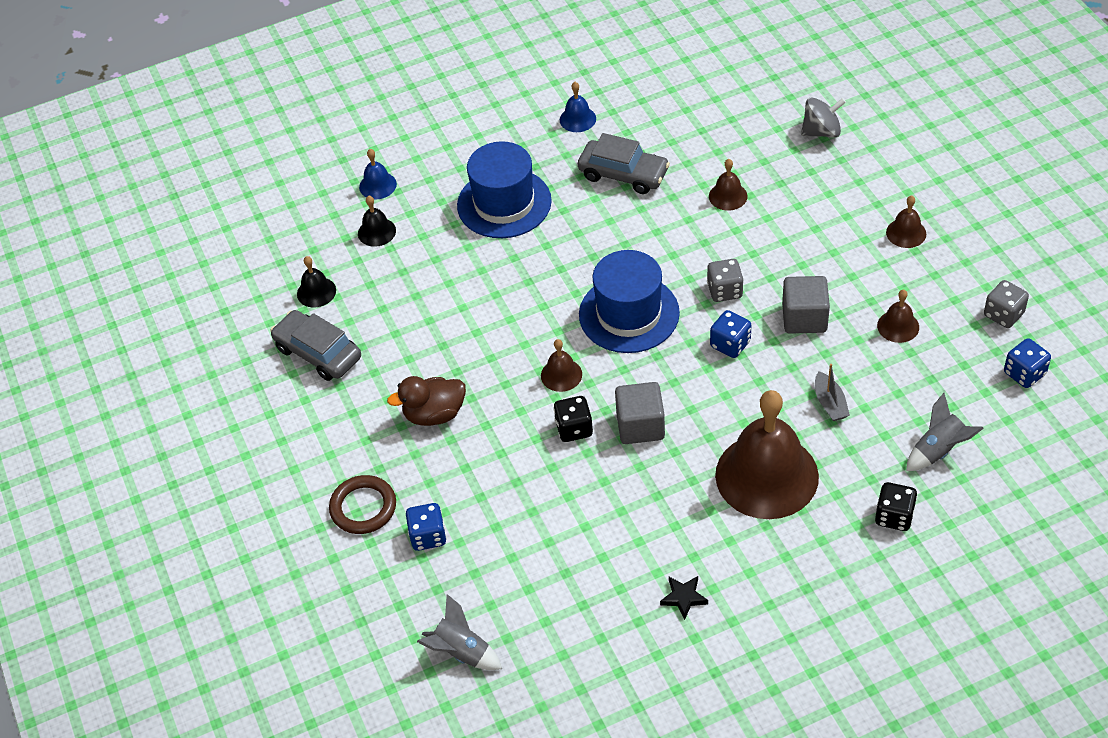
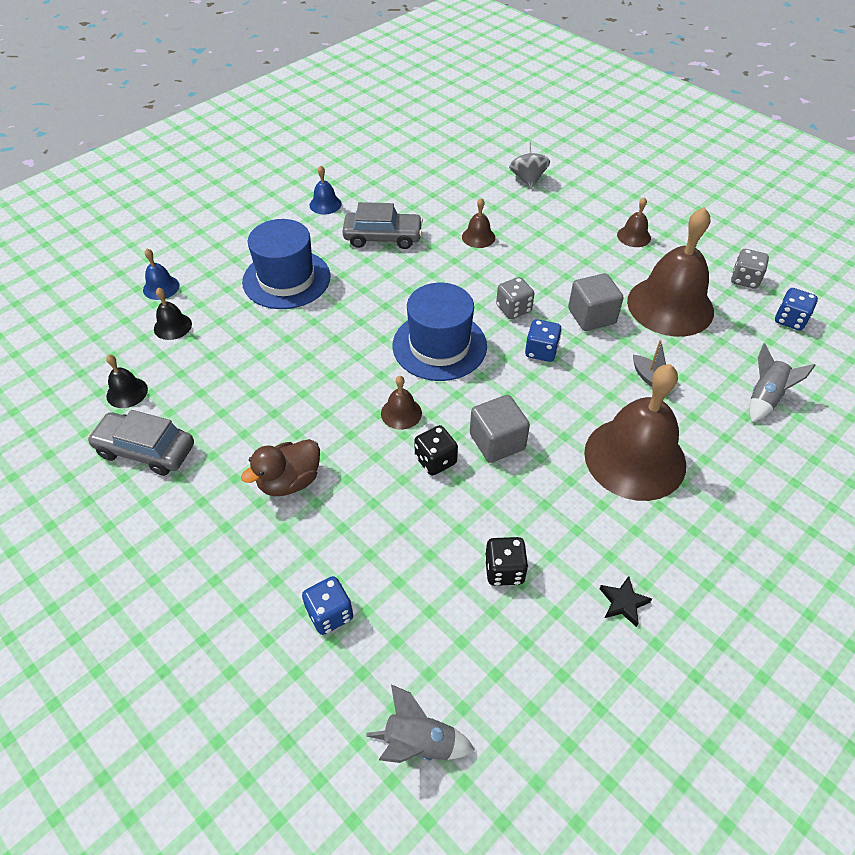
camera: 25 degrees left, 0 degrees up
(363, 507) = (246, 602): brown ring -> none
(821, 131) = (527, 179): grey spinning top -> grey spinning top turned 60 degrees counterclockwise
(894, 516) = (765, 465): black dice -> black dice (504, 570)
(898, 326) = (670, 306): brown bell -> brown bell, size x2.33

